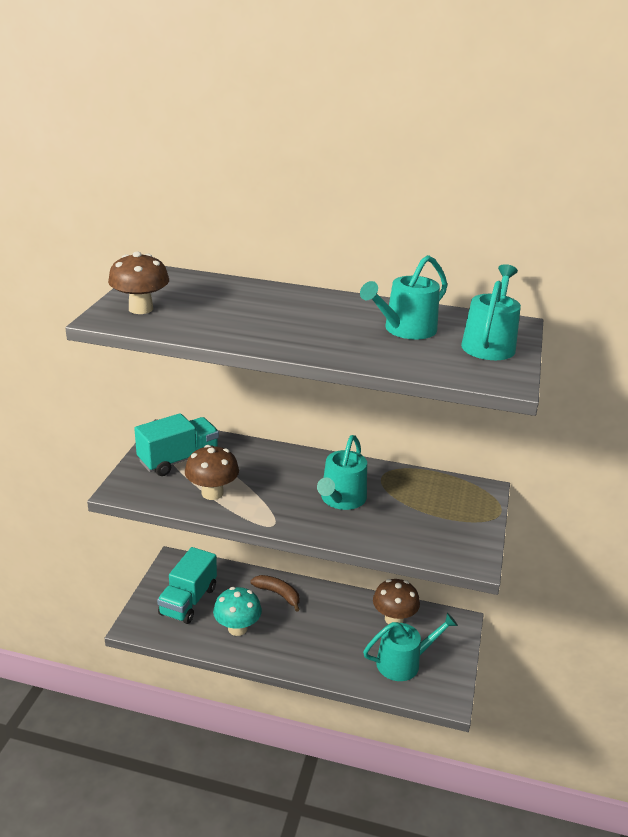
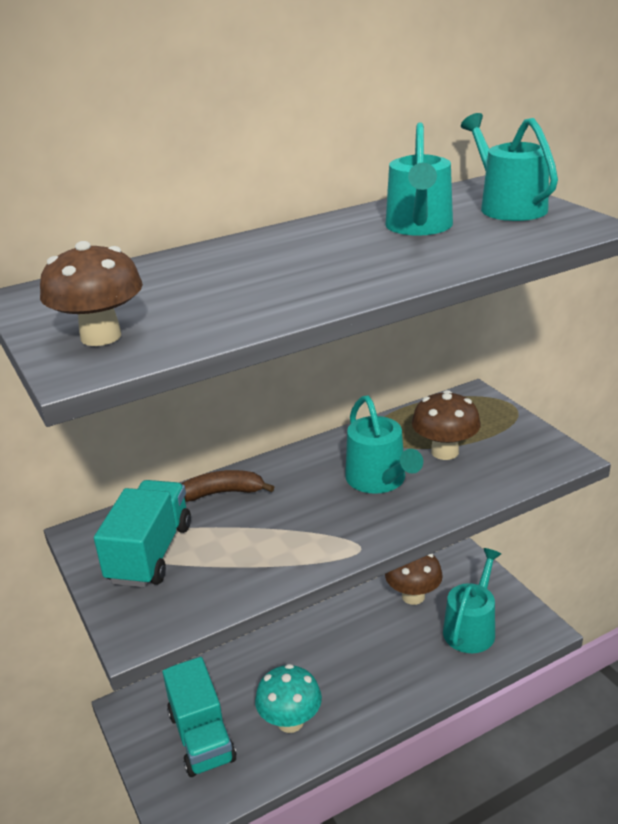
camera: 40 degrees left, 0 degrees up
(212, 493) = (247, 561): brown mushroom -> brown mushroom (444, 452)
(278, 594) = (284, 655): brown banana -> brown banana (222, 493)

